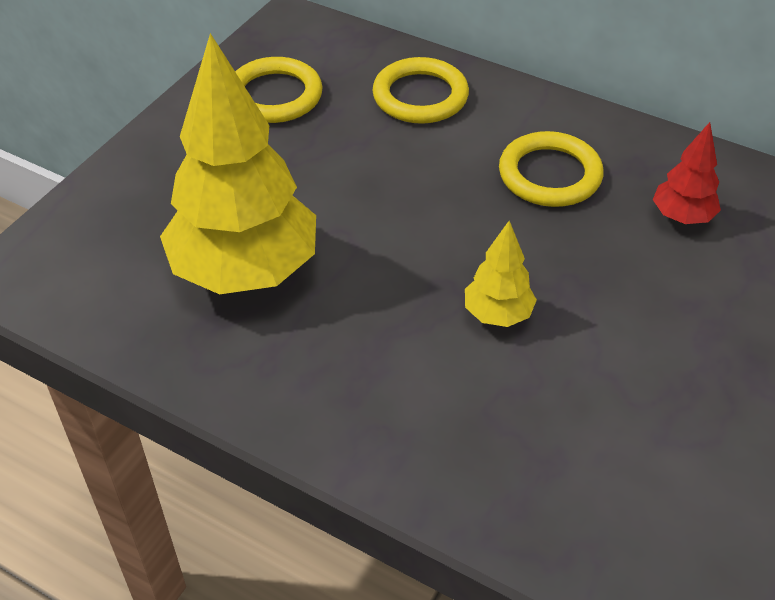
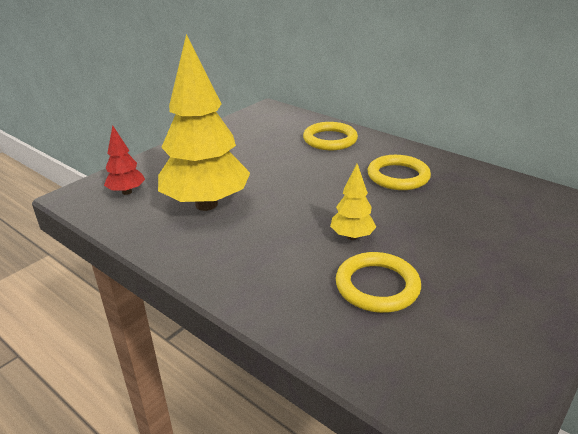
camera: 10 degrees right, 15 degrees down
(274, 96) = (250, 135): yellow ring -> yellow ring (377, 286)
(682, 217) = (478, 201): red tree -> red tree (127, 192)

